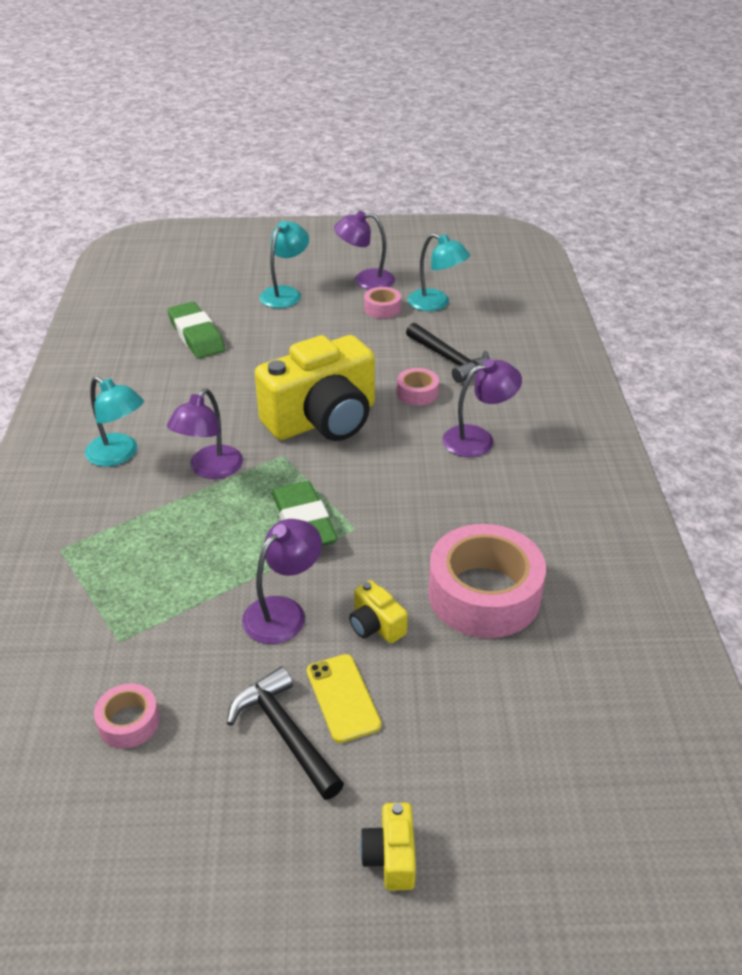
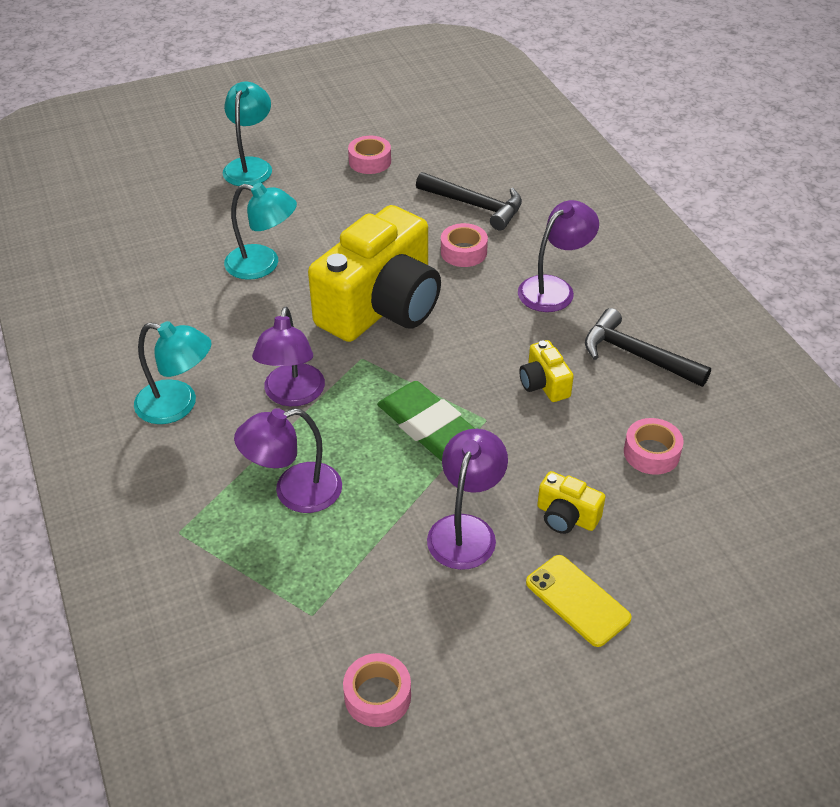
camera: 20 degrees left, 5 degrees up
(196, 335) = (178, 240): green eraser -> none
(285, 733) = (543, 654): black hammer -> black hammer (637, 355)
(365, 280) = (331, 131): purple lamp -> purple lamp (294, 492)
(390, 857) = (711, 739): yellow camera -> yellow camera (544, 384)
(436, 304) = (424, 143): turquoise lamp -> turquoise lamp (263, 265)
(484, 594) = (651, 453): pink tape -> pink tape, size x0.47

